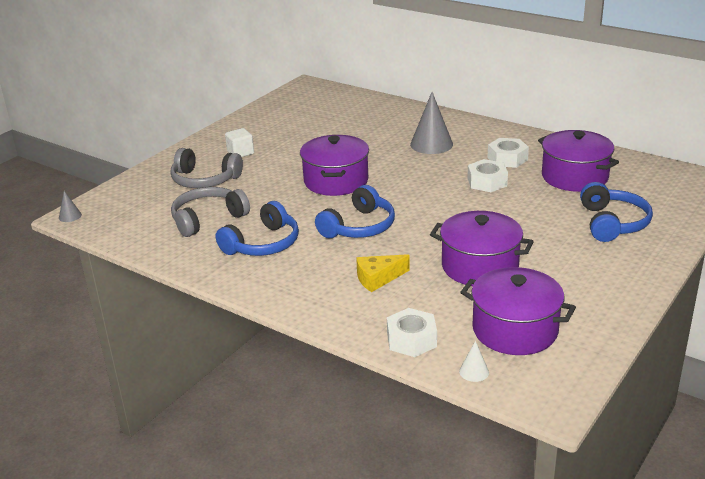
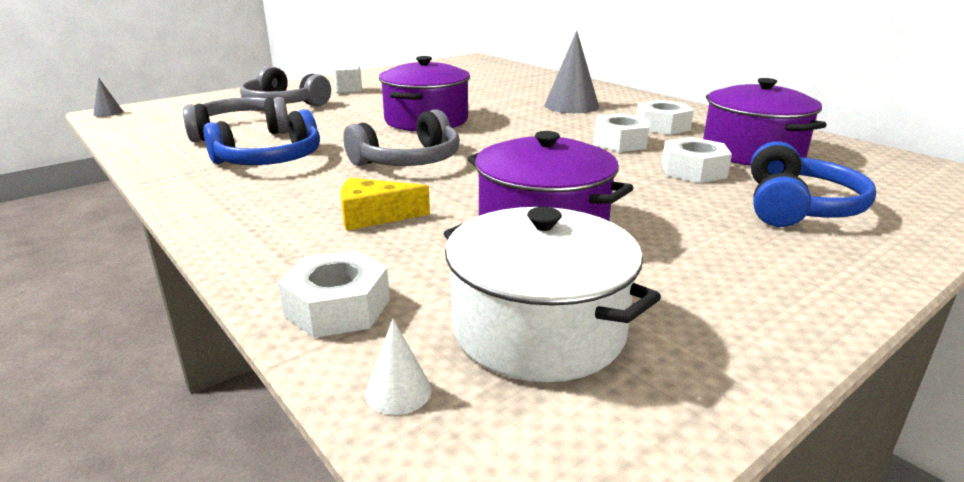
camera: 15 degrees right, 5 degrees down
(359, 227) = (408, 161): blue headphones -> grey headphones
(514, 330) = (538, 329): purple pot -> white pot
(544, 202) = (693, 170): none -> white nut

